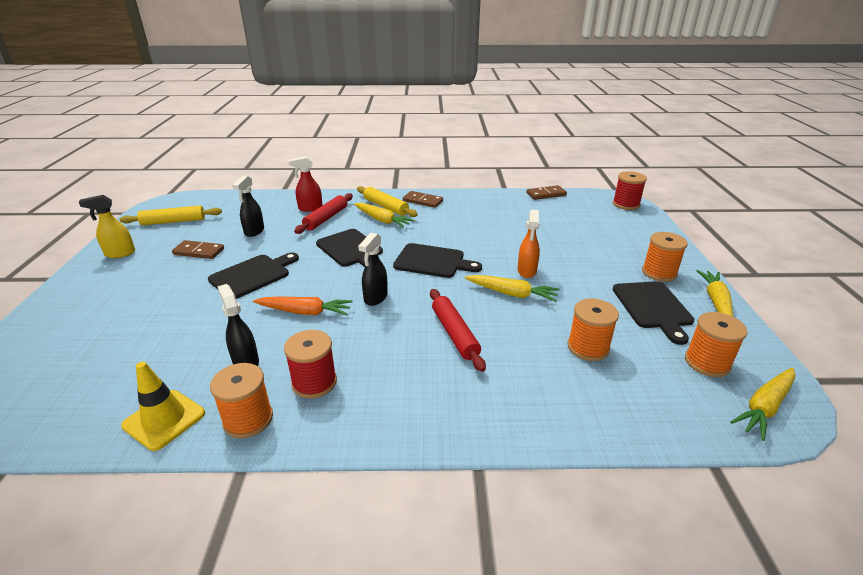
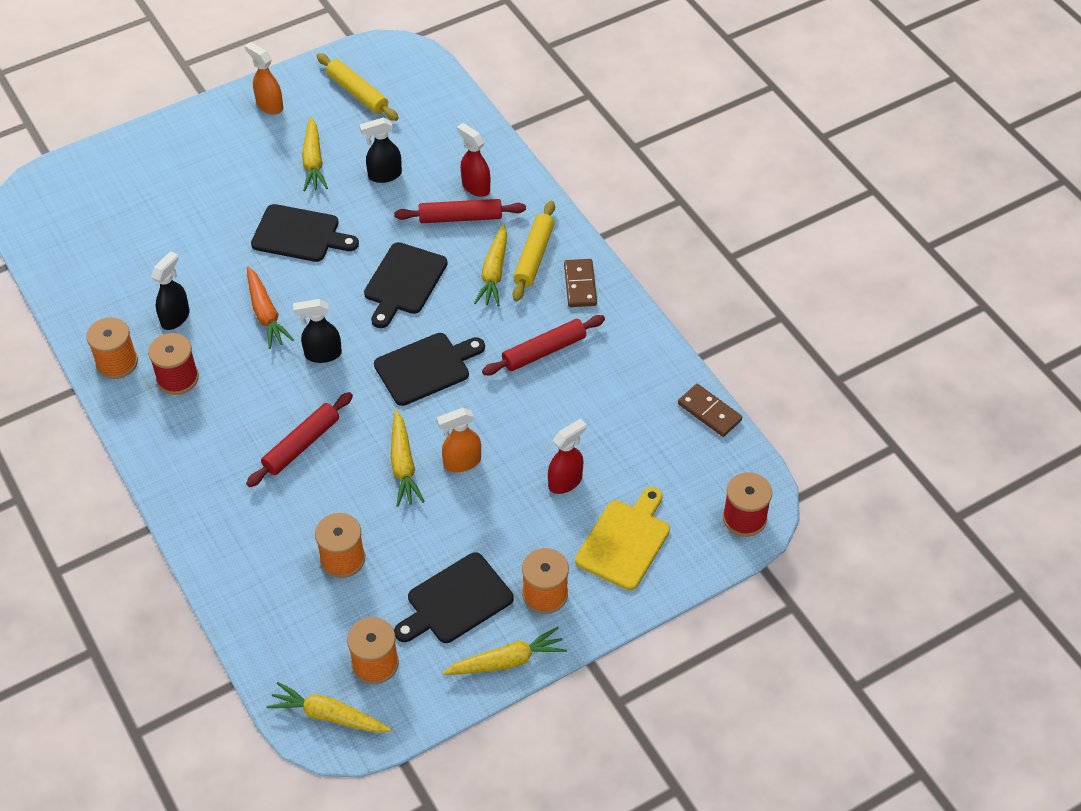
camera: 60 degrees right, 20 degrees up
(120, 253) = (269, 105): yellow spray bottle -> orange spray bottle
(164, 419) = (90, 314): yellow traffic cone -> none
(199, 252) = (313, 161): brown domino -> yellow carrot
(432, 261) = (426, 367): black cutting board -> black cutting board turned 105 degrees counterclockwise
(460, 222) = (544, 351): none -> red rolling pin
(568, 242) = (565, 481): none -> red spray bottle
(626, 237) = (625, 541): none -> yellow cutting board

